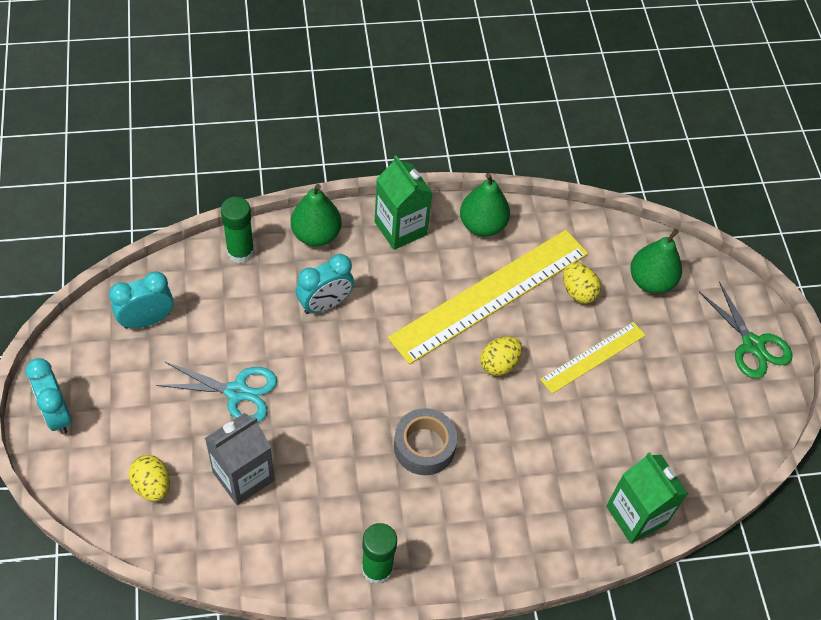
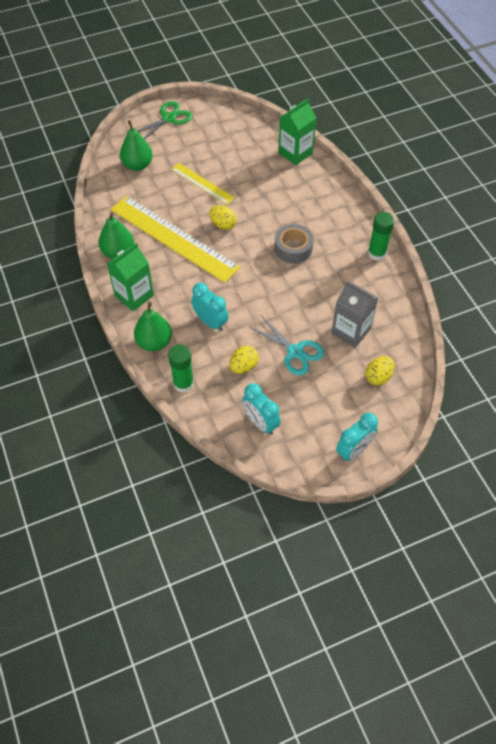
camera: 100 degrees left, 0 degrees up
(237, 392) = (295, 352): turquoise scissors -> turquoise scissors turned 135 degrees clockwise
(578, 292) = (157, 197): yellow egg -> yellow egg (243, 366)

